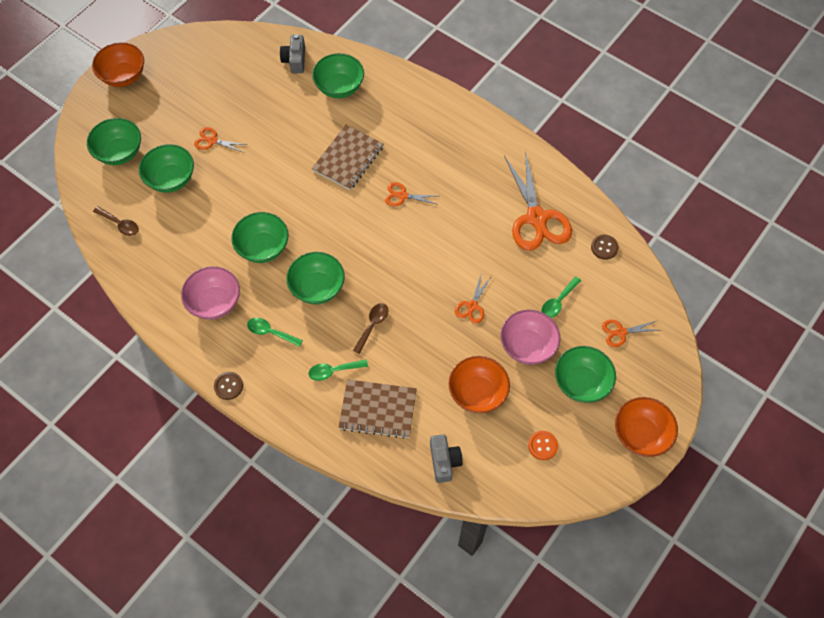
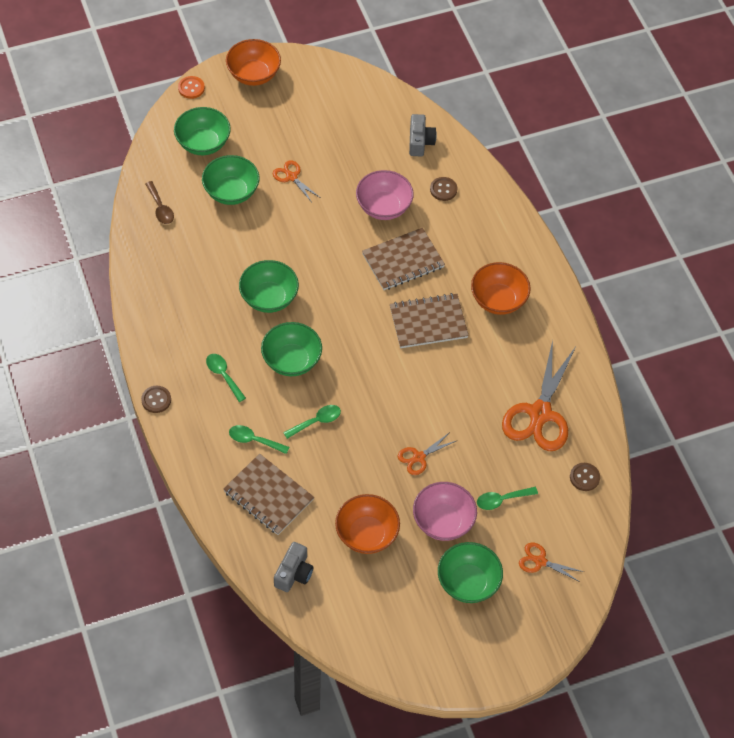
camera: 30 degrees right, 5 degrees down
(214, 302) = (194, 322): pink bowl -> pink bowl (383, 207)
(295, 60) = (420, 142): grey camera -> grey camera turned 150 degrees clockwise
(339, 87) = (443, 189): green bowl -> brown button
(372, 325) = (316, 421): brown spoon -> green spoon
(402, 196) = (428, 322): orange scissors -> brown notebook
(542, 445) = (391, 614): orange button -> orange button (191, 88)
(641, 434) = (488, 659): orange bowl -> orange bowl (498, 300)

